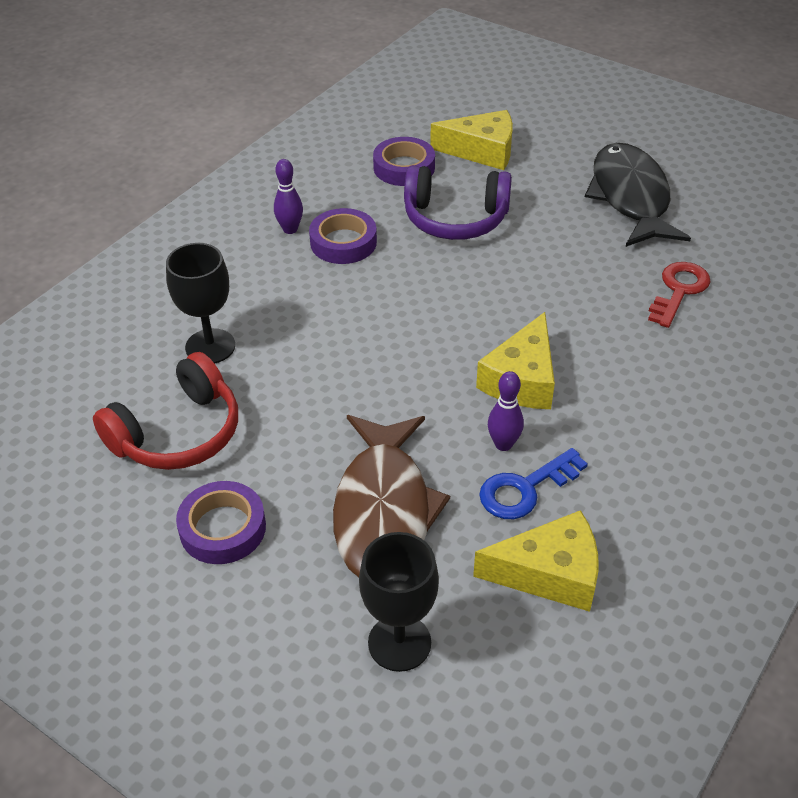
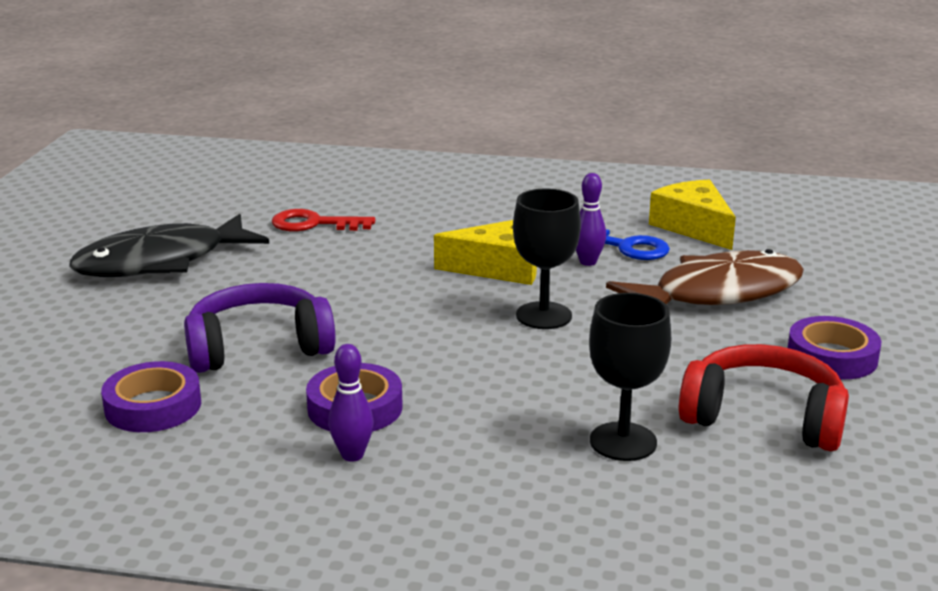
camera: 115 degrees left, 20 degrees down
(399, 643) = (822, 262): black goblet -> black goblet (544, 316)
(455, 219) = (258, 347): purple headphones -> purple headphones turned 90 degrees counterclockwise
(482, 151) = (89, 360): yellow cheese -> none

